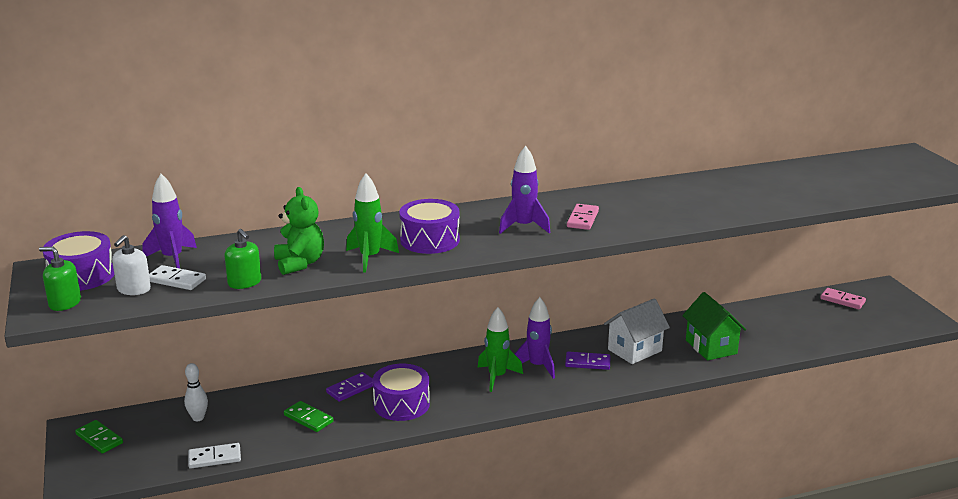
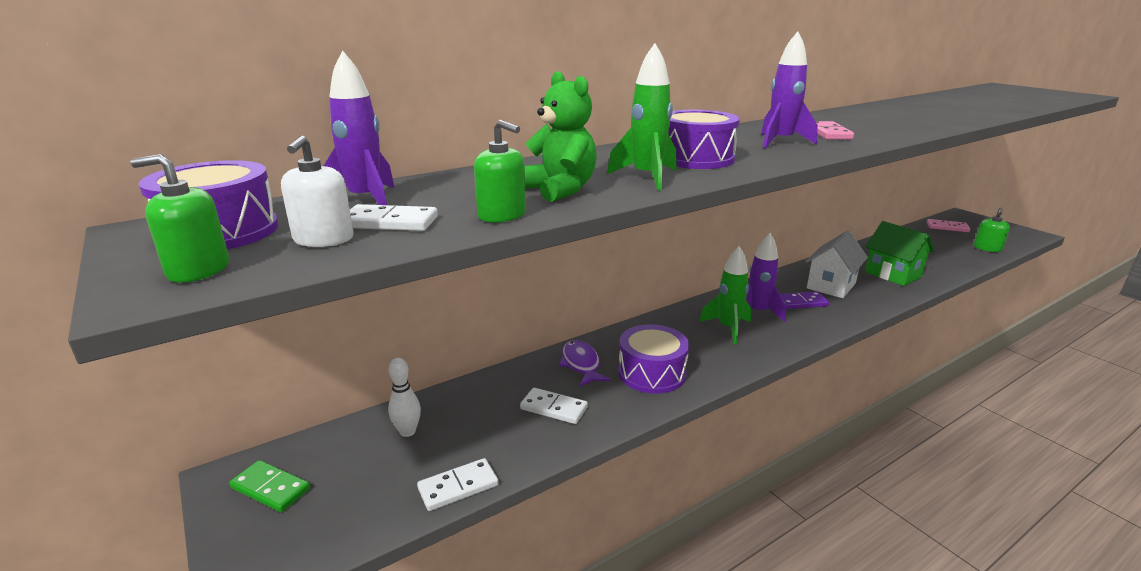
camera: 15 degrees left, 0 degrees up
(308, 418) = (553, 408): green domino -> white domino
(351, 389) = (581, 364): purple domino -> purple fish
(853, 331) = (987, 248): none -> green soap dispenser

